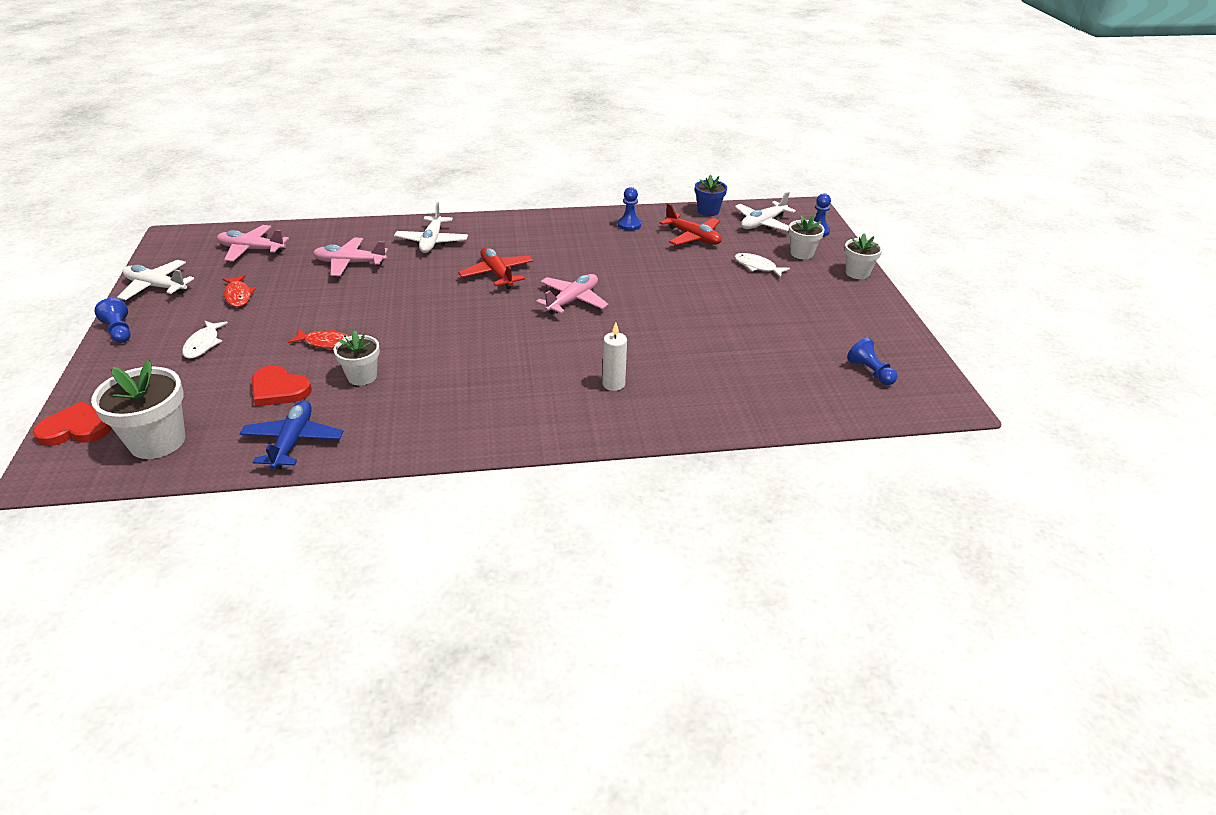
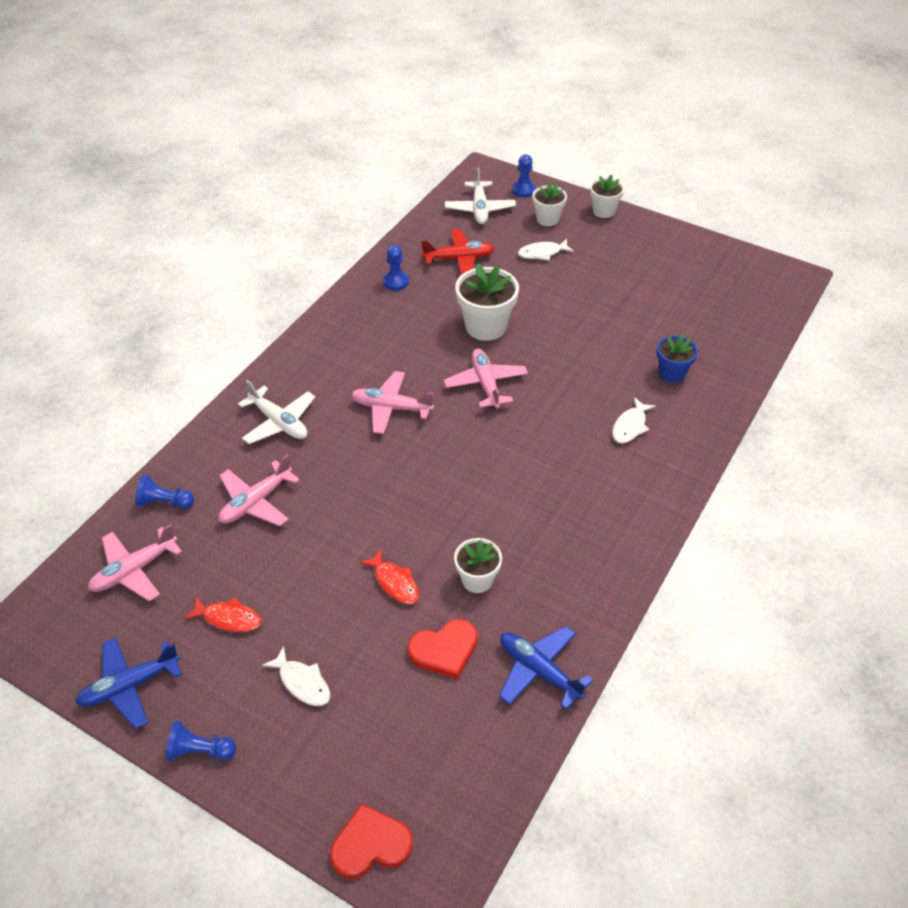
camera: 50 degrees left, 10 degrees up
(76, 429) = (370, 845): red heart -> red heart turned 45 degrees clockwise
(156, 287) = (130, 686): white plane -> blue plane
(157, 441) = (453, 778): white flower pot -> white flower pot (485, 326)
(326, 343) = (394, 582): red fish -> red fish turned 90 degrees clockwise
(497, 274) = (391, 408): red plane -> pink plane
(613, 384) = (630, 426): white candle -> white fish
(708, 211) = (425, 225): blue flower pot -> blue flower pot (672, 373)
(870, 372) = (730, 288): blue pawn -> blue pawn (165, 502)

